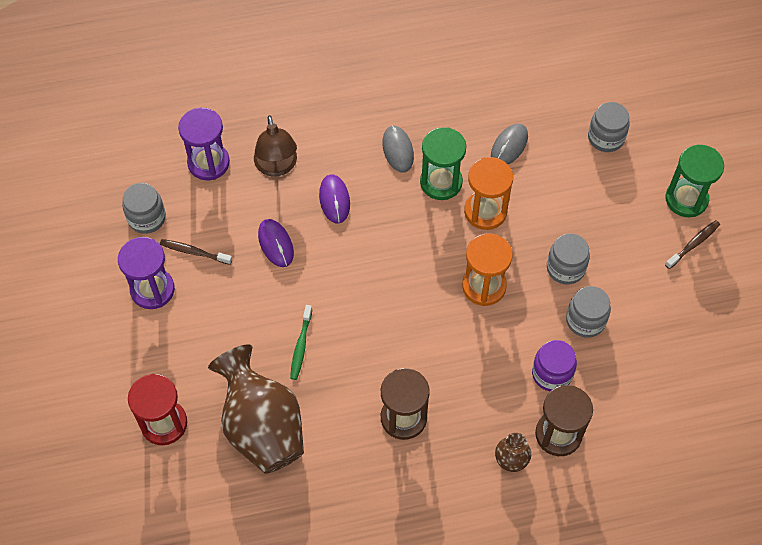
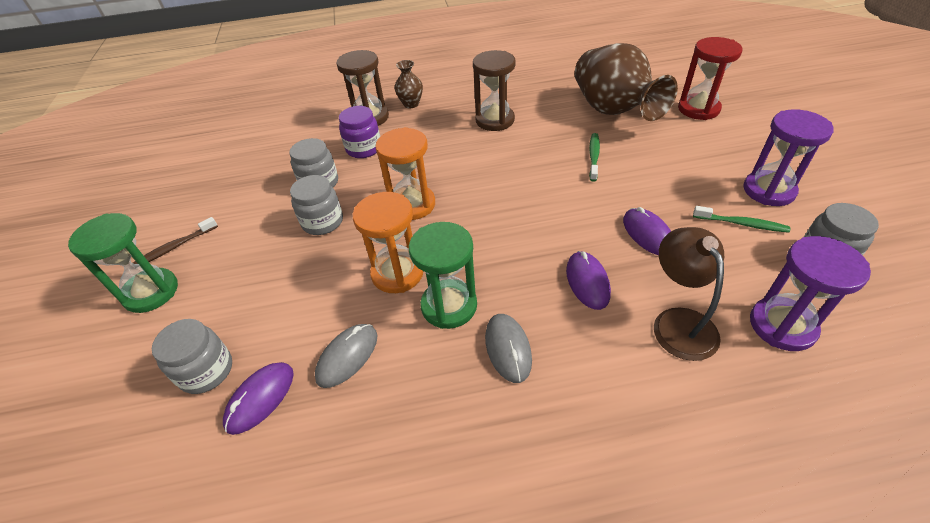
camera: 175 degrees left, 15 degrees down
(194, 252) = (741, 224): brown toothbrush -> green toothbrush
(560, 120) = (260, 398): none -> purple mouse

